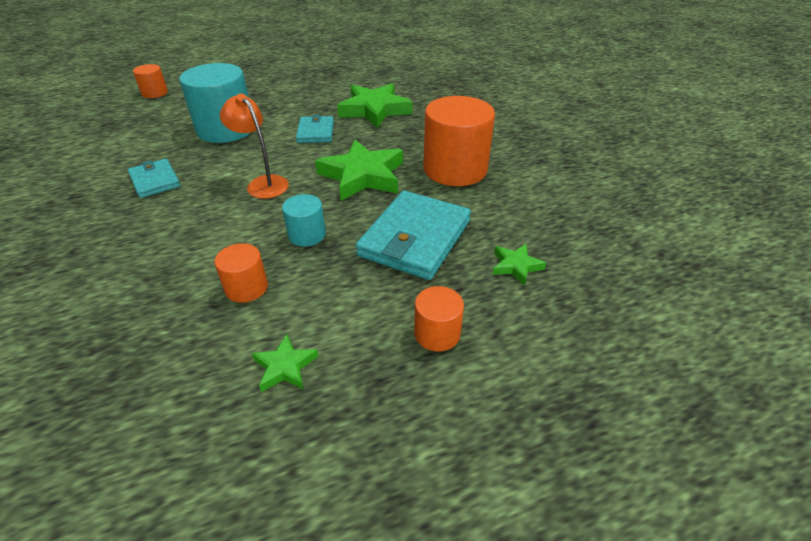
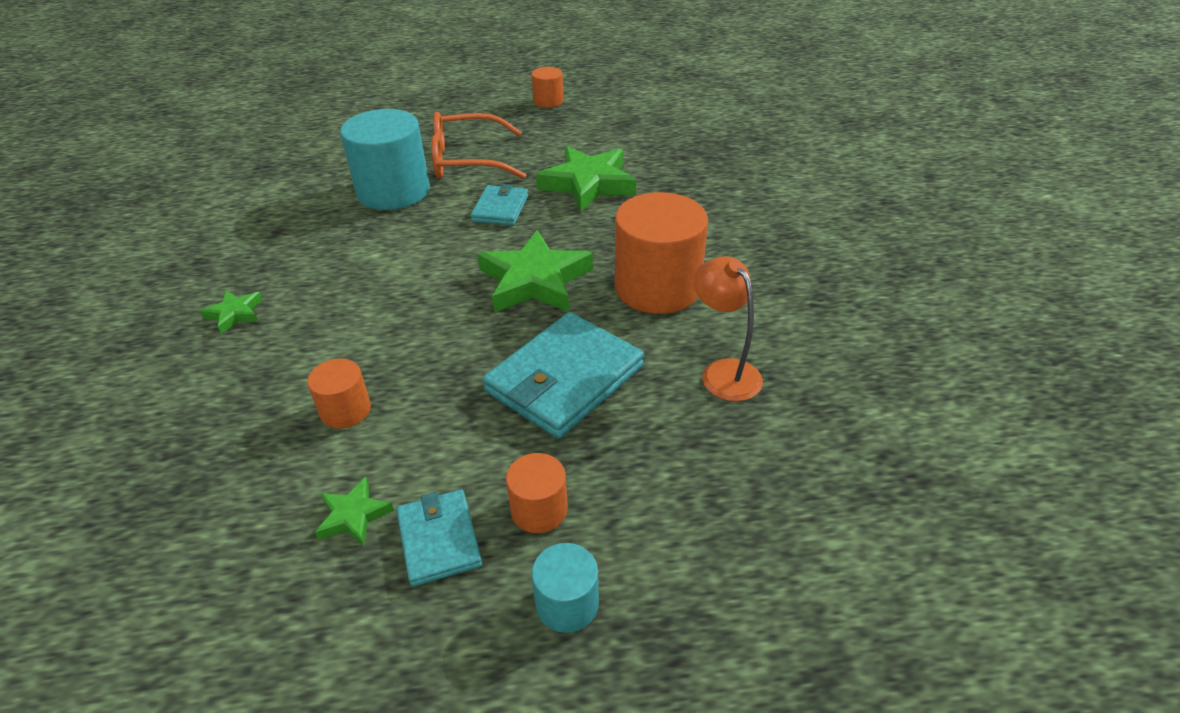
camera: 15 degrees right, 0 degrees up
(155, 93) = (328, 128): orange cylinder -> orange cylinder (548, 101)
(155, 181) = (290, 253): turquoise wallet -> turquoise wallet (439, 539)
(263, 183) = (411, 274): orange lamp -> orange lamp (723, 372)
(277, 104) = (467, 160): none -> orange glasses
(307, 234) = (437, 353): turquoise cylinder -> turquoise cylinder (567, 603)
(516, 266) = (675, 439): green star -> green star (235, 314)

